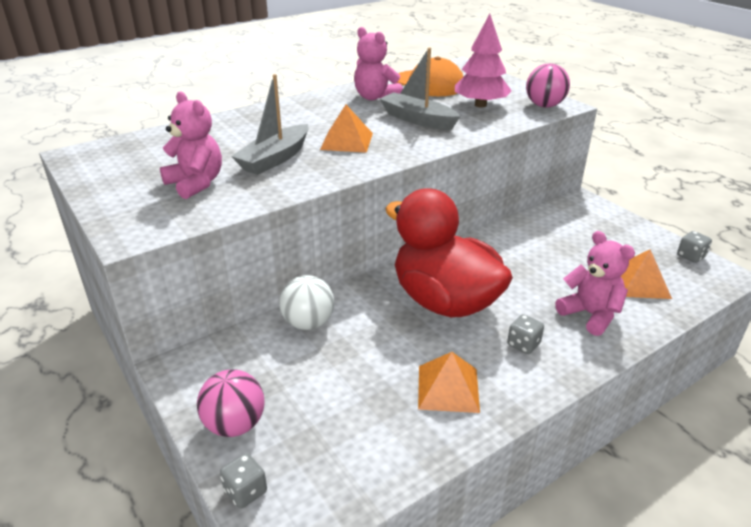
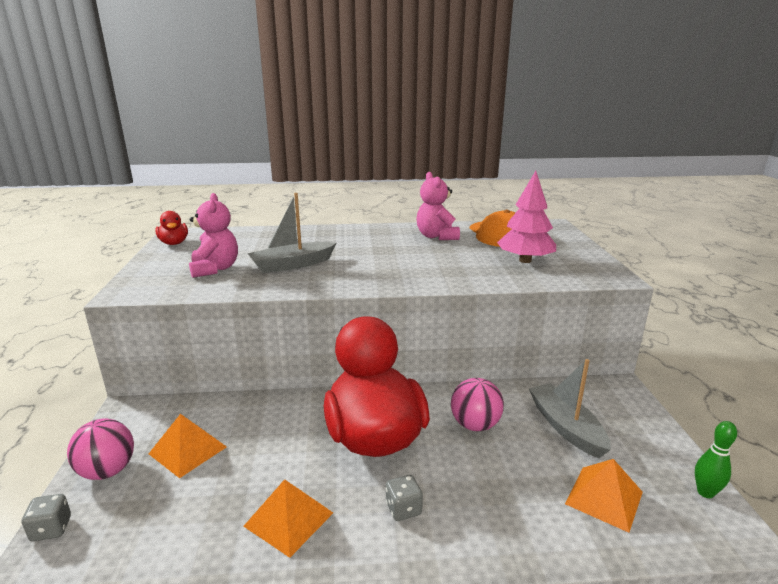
camera: 30 degrees right, 10 degrees down
(93, 167) = (174, 243): none -> red duck
(308, 323) = (246, 412): white ball -> none
(347, 141) = (364, 264): orange pyramid -> orange pyramid (188, 450)
(417, 120) = (448, 260): grey boat -> grey boat (566, 427)
(544, 106) = (592, 274): pink ball -> pink ball (475, 425)
(590, 315) = (507, 509): pink teddy bear -> none
(691, 256) = (705, 492): grey dice -> green bowling pin

